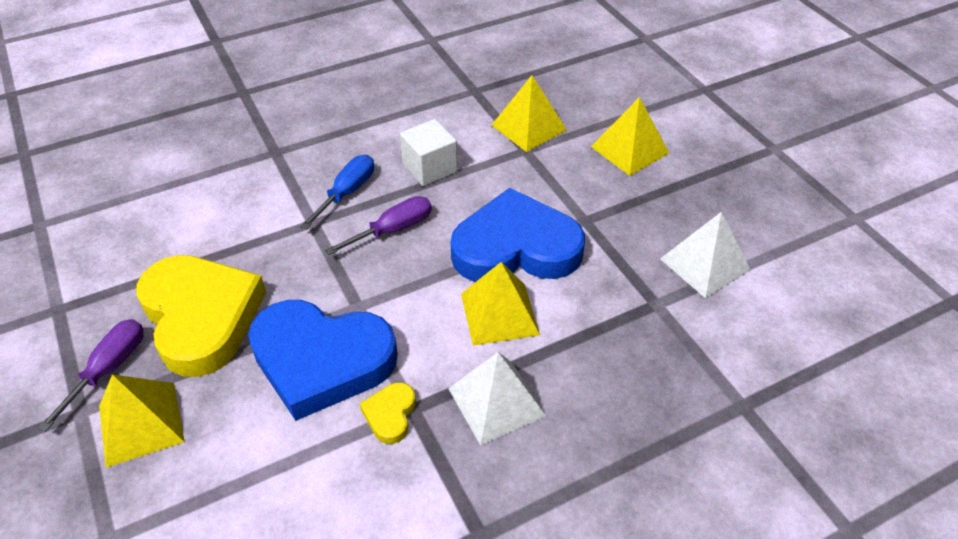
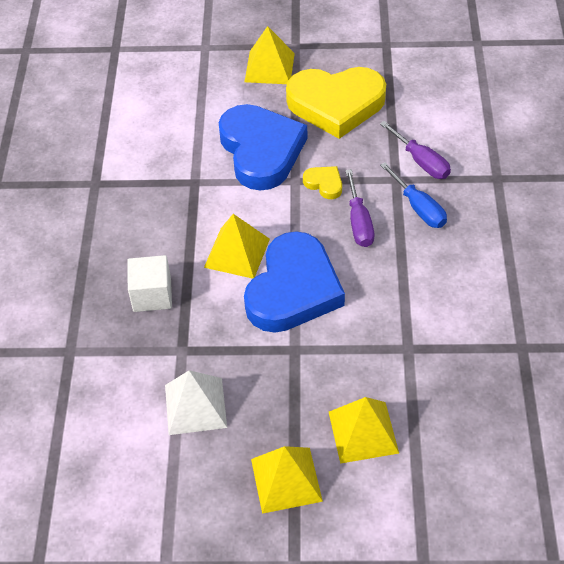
camera: 120 degrees right, 5 degrees up
(109, 369) = (319, 60): purple screwdriver -> purple screwdriver (421, 162)
(321, 360) = (261, 151): blue heart -> blue heart turned 120 degrees clockwise
(390, 414) = (198, 170): yellow heart -> yellow heart (324, 184)
(429, 168) = (420, 270): white cube -> white cube (152, 295)
(496, 401) = (170, 223): white pyramid -> none
(529, 127) = (440, 366): yellow pyramid -> yellow pyramid (286, 480)

